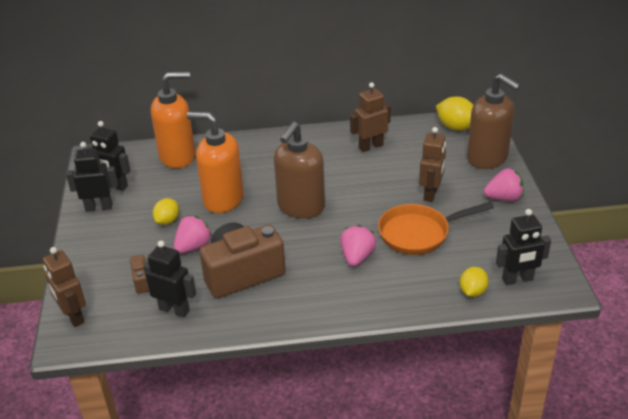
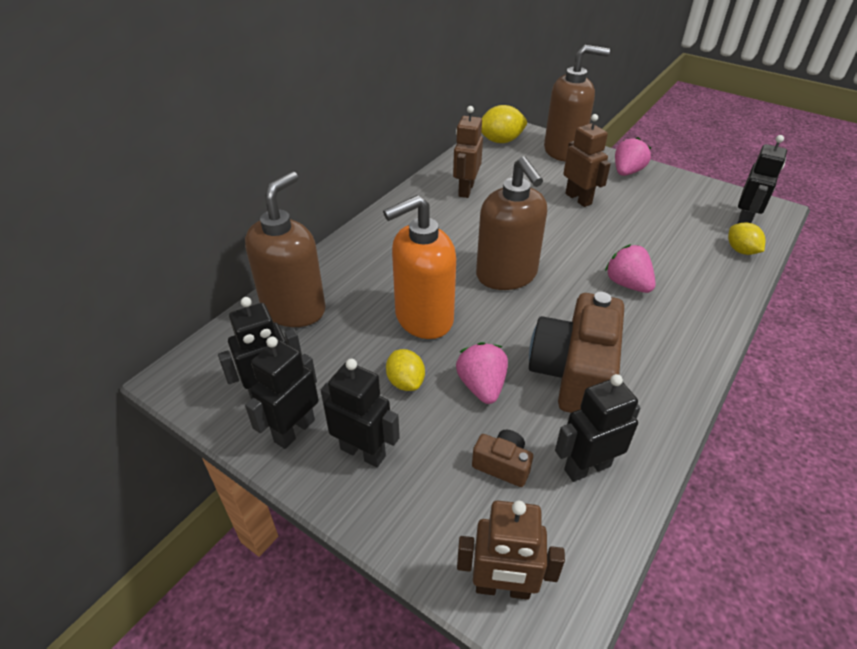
camera: 50 degrees left, 5 degrees up
(108, 234) = (363, 452): none -> black robot
(178, 156) = (294, 309): orange soap dispenser -> brown soap dispenser
(419, 233) = (629, 234): orange pan -> none

